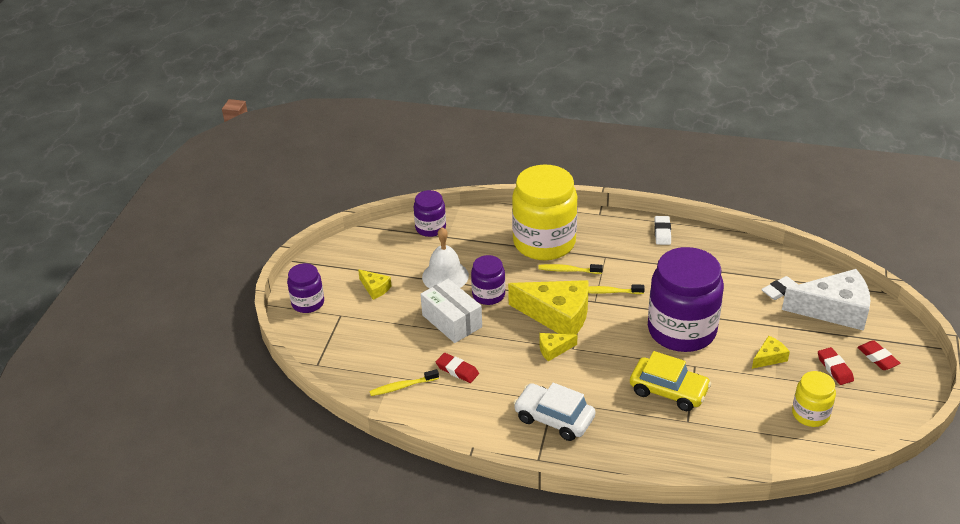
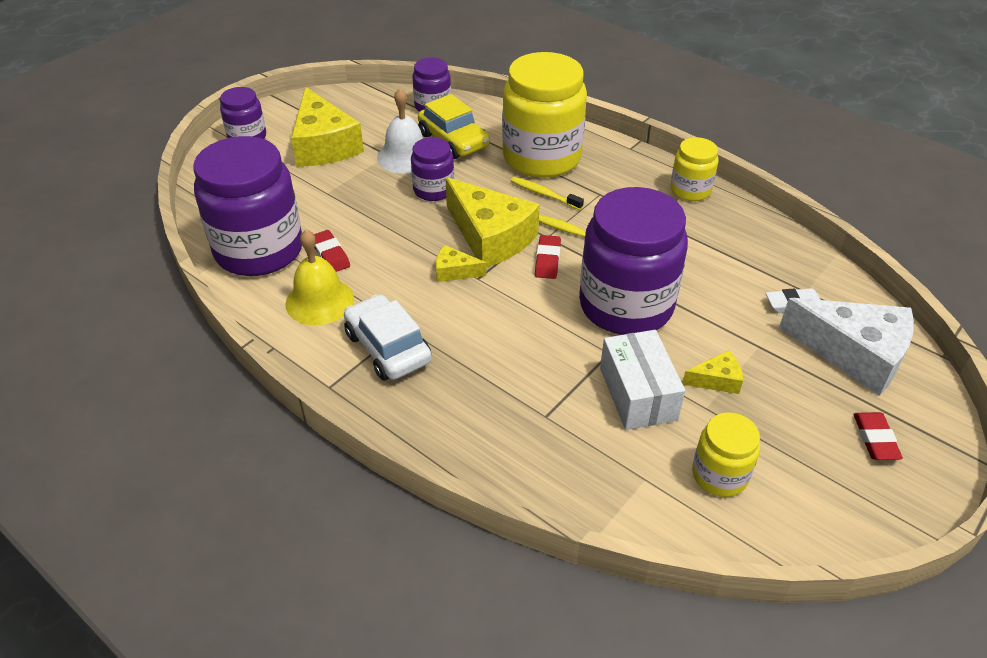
camera: 25 degrees right, 5 degrees up
(375, 288) = (324, 145): yellow cheese -> yellow cheese, size x2.18
(402, 386) = (259, 250): yellow toothbrush -> purple jar
(452, 321) = (371, 203): white box -> white box (637, 394)
(479, 405) = (319, 301): none -> yellow bell
(662, 232) = (690, 190): white eraser -> yellow jar
(668, 391) = (551, 370): yellow car -> yellow car (454, 140)
(835, 368) = (800, 429): red eraser -> red eraser (547, 260)

